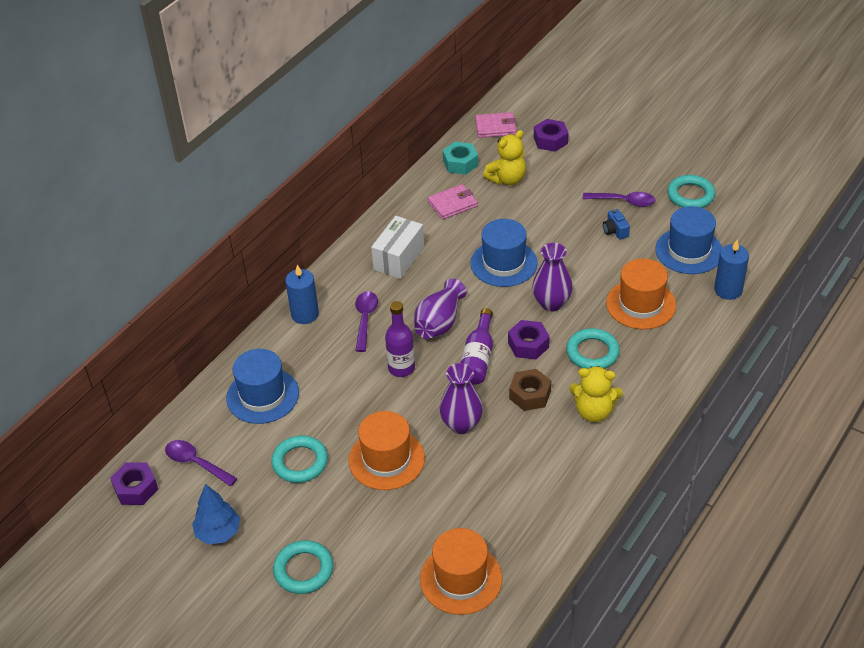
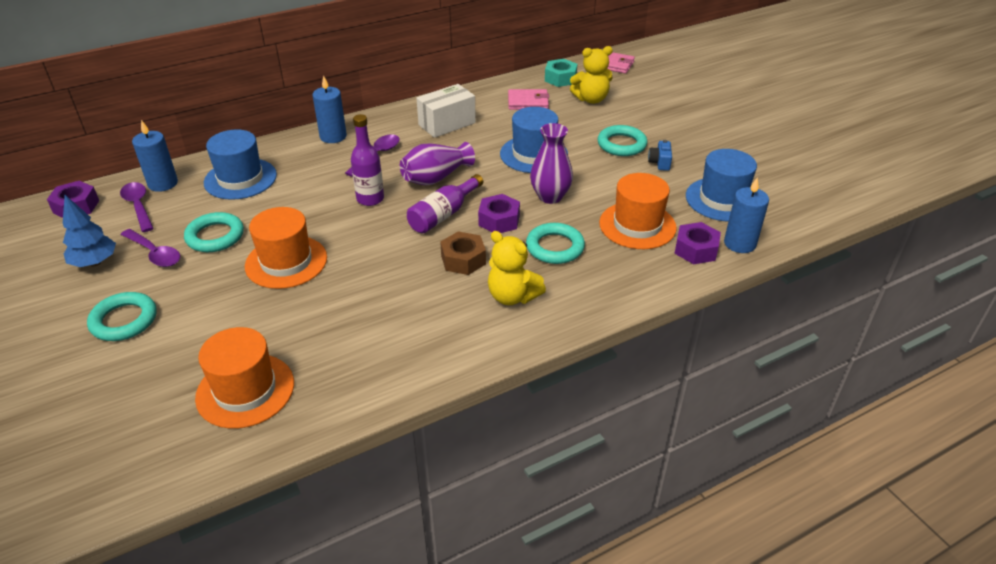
camera: 25 degrees right, 5 degrees down
(193, 431) = (163, 183): none -> blue candle
(461, 424) = (378, 260): purple vase -> none
(550, 140) = (654, 85): purple nut -> purple nut (695, 250)
(624, 201) = (686, 144): purple spoon -> purple spoon (154, 253)
(690, 195) = (758, 158): turquoise ring -> turquoise ring (621, 144)

